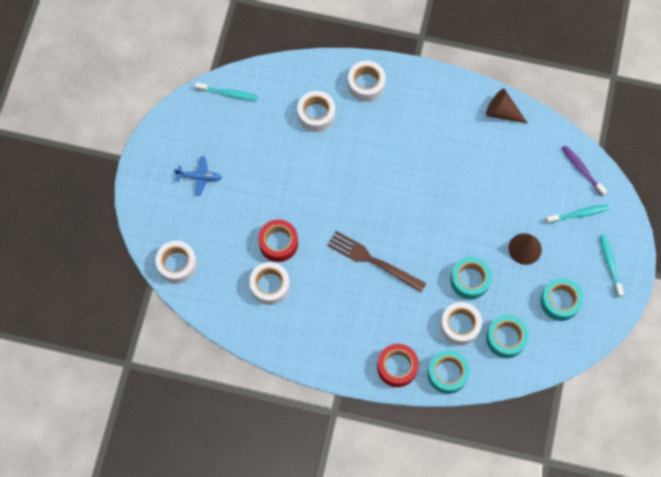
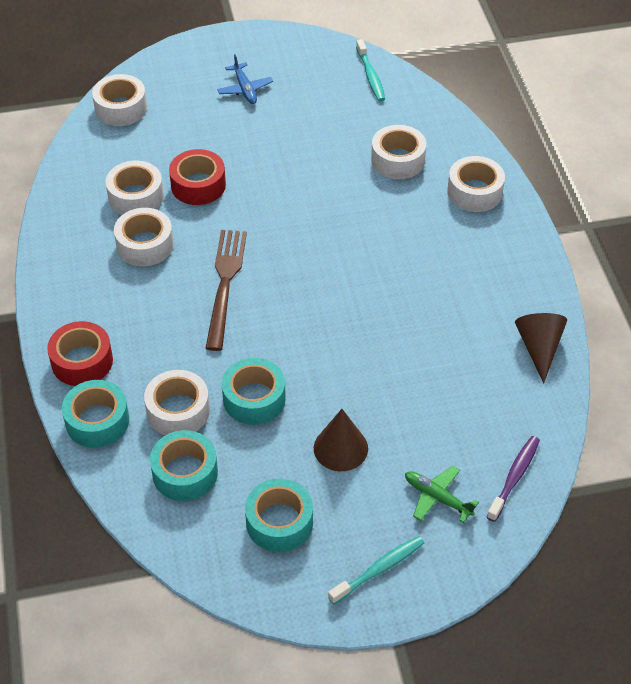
camera: 65 degrees right, 20 degrees down
(317, 296) = (145, 245): none -> white tape
(578, 214) = (437, 498): turquoise toothbrush -> green plane

